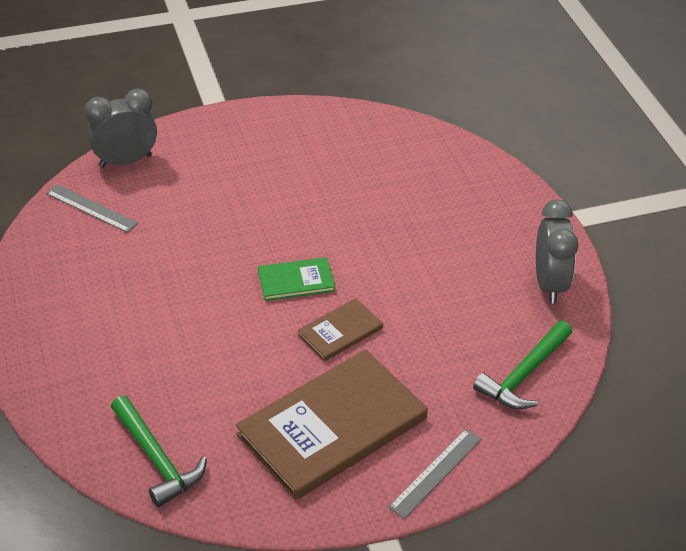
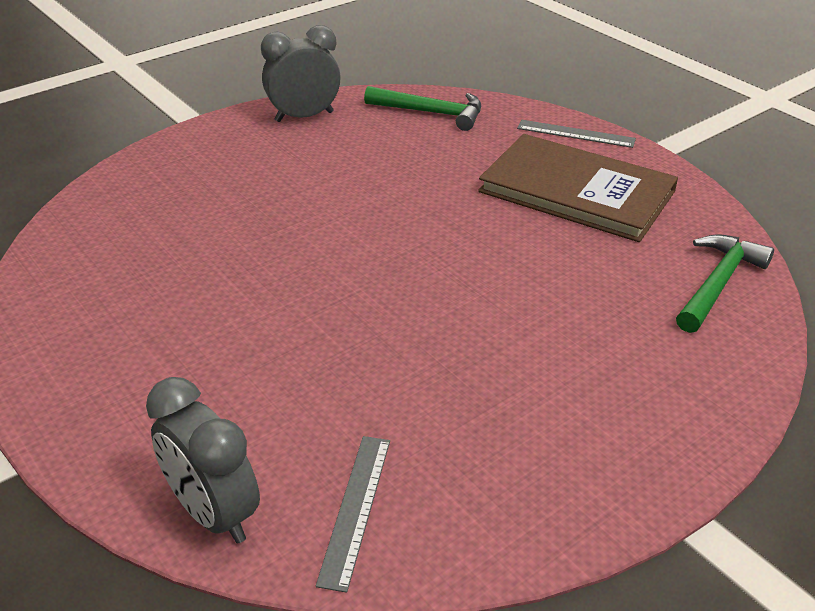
camera: 110 degrees left, 5 degrees down
(296, 281) = (393, 261): green book -> none
(340, 331) = (451, 214): brown book -> none

